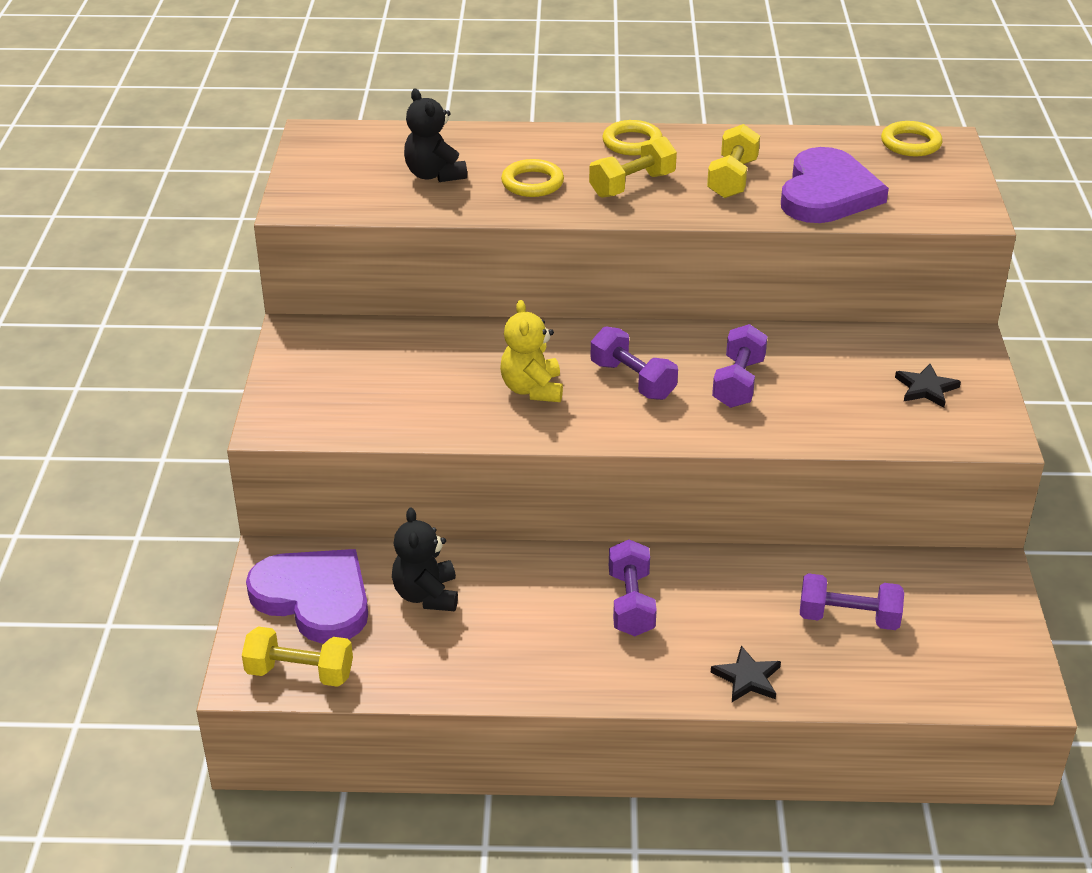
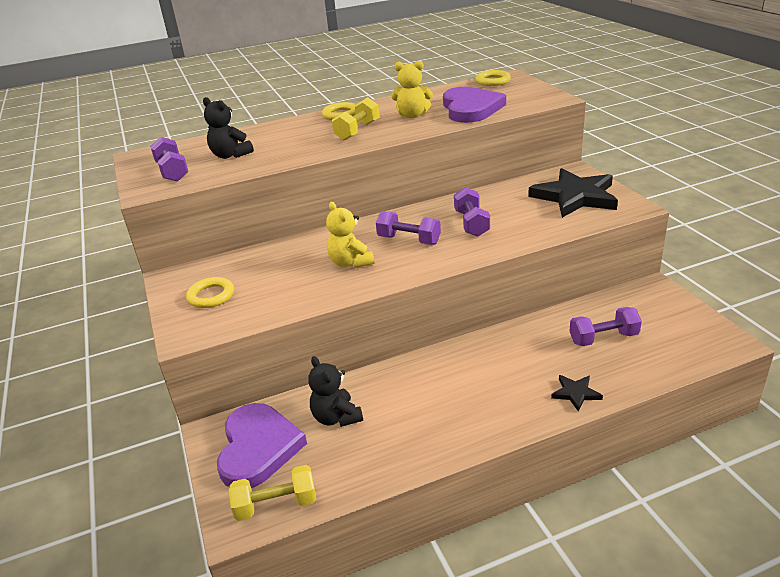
camera: 20 degrees left, 5 degrees down
(314, 598) = (258, 448): purple heart -> purple heart turned 75 degrees clockwise
(532, 183) = (296, 144): yellow ring -> yellow ring (211, 296)
(630, 603) = (472, 375): purple dumbbell -> purple dumbbell (172, 172)
(732, 179) = (412, 115): yellow dumbbell -> yellow teddy bear
(926, 388) = (575, 197): black star -> black star, size x2.22

